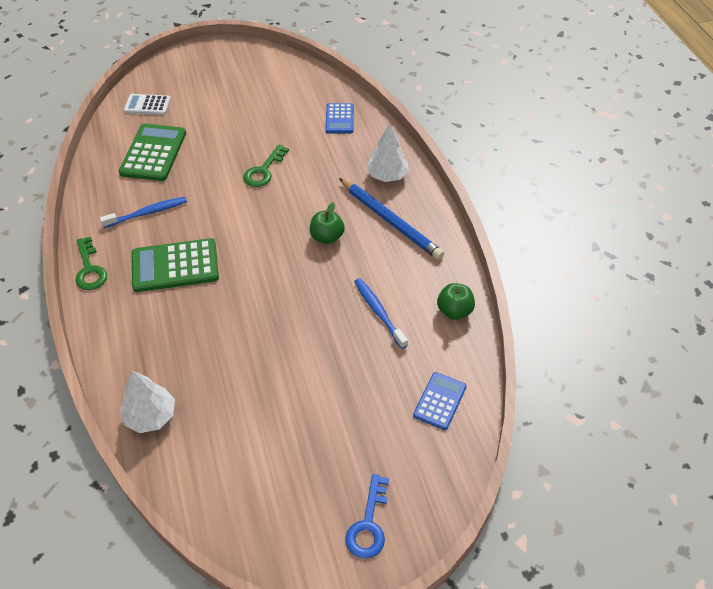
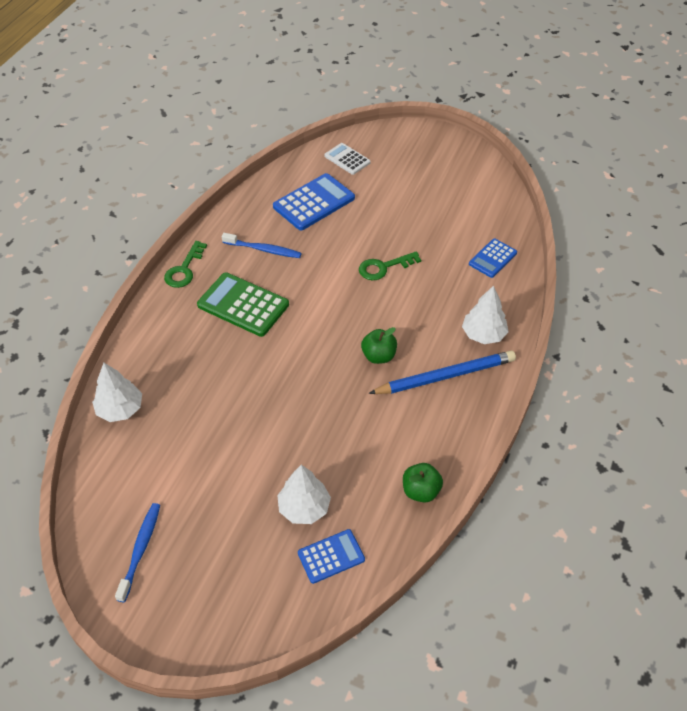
camera: 40 degrees right, 0 degrees up
(153, 153) = (314, 202): green calculator -> blue calculator
(368, 524) = (182, 607): blue key -> none
(379, 312) = (357, 447): blue toothbrush -> blue toothbrush (140, 550)
(384, 382) = (304, 508): none -> white tree
(390, 221) = (445, 376): blue pencil -> blue pencil turned 105 degrees counterclockwise

